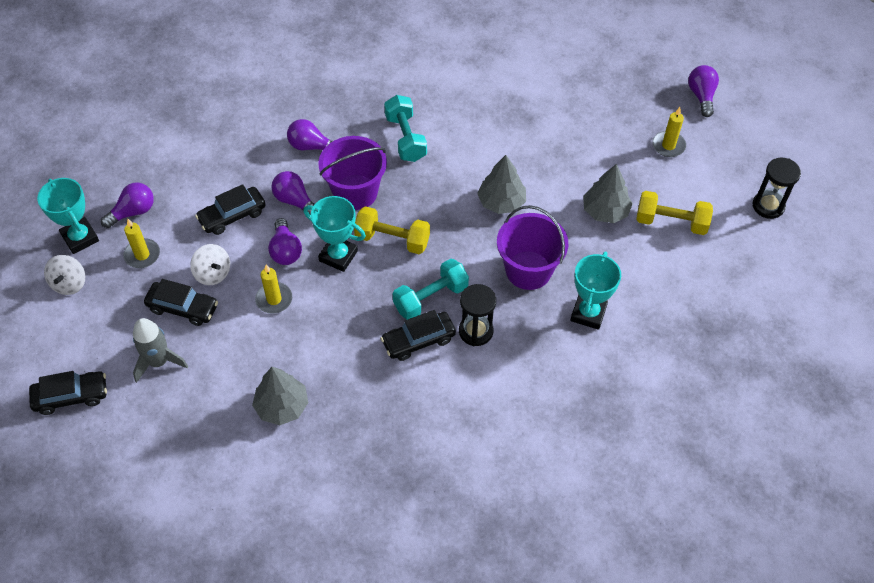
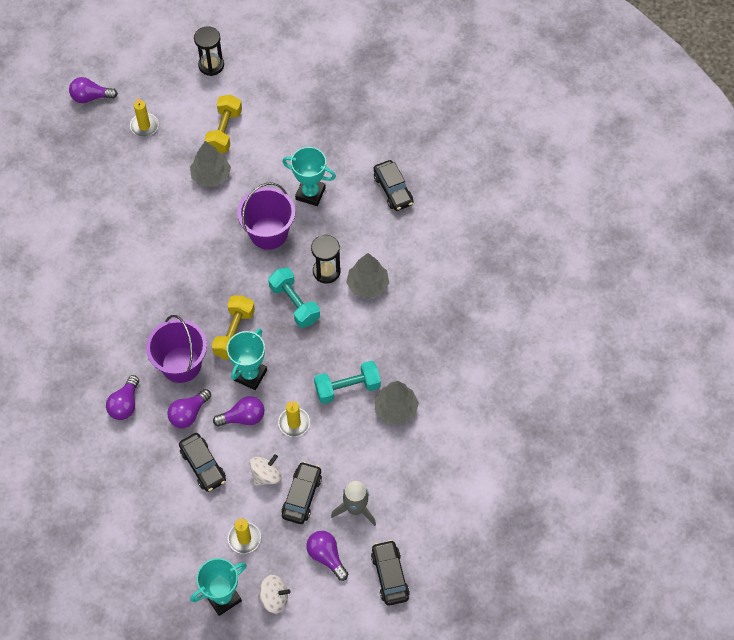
camera: 90 degrees left, 5 degrees up
(133, 212) = (194, 554): purple light bulb -> purple light bulb (326, 556)
(405, 138) = (121, 325): turquoise dumbbell -> turquoise dumbbell (347, 388)
(418, 340) = (335, 312): black car -> black car (393, 190)
(501, 202) = (198, 251): grey tree -> grey tree (367, 285)

